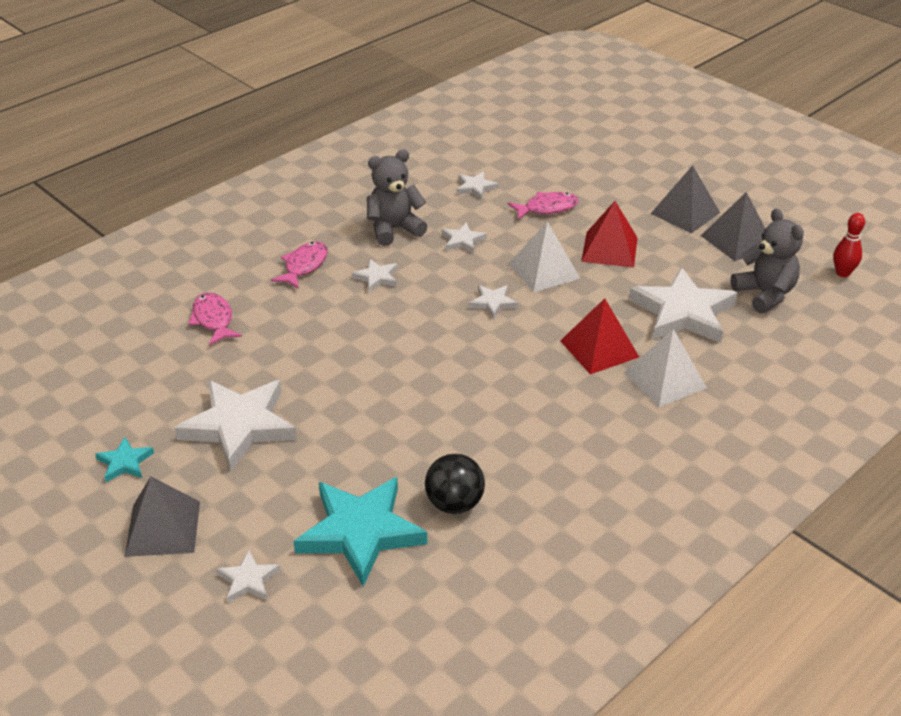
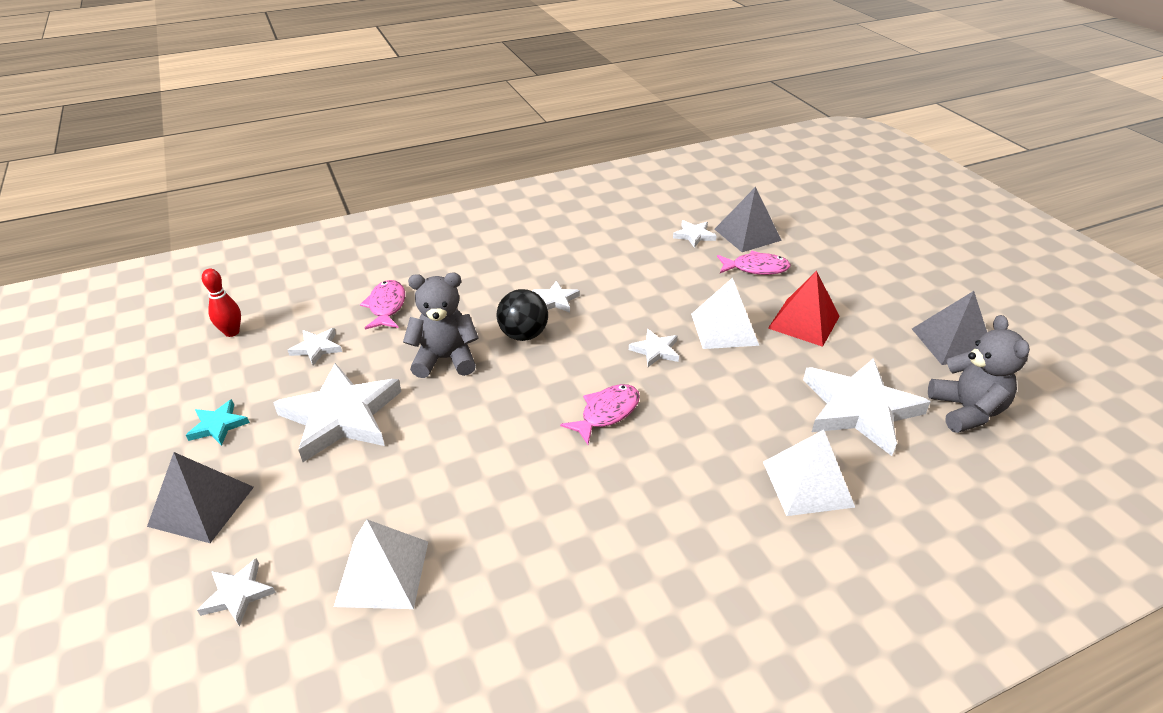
camera: 20 degrees right, 0 degrees up
(304, 266) = (496, 275): pink fish -> pink fish (606, 413)
(360, 532) = (382, 573): turquoise star -> white pyramid
(394, 229) = (597, 258): grey teddy bear -> grey teddy bear (445, 359)
(454, 504) = (498, 569): black ball -> black ball (523, 335)
(462, 241) = (656, 282): white star -> white star (317, 348)
(599, 348) = (746, 427): red pyramid -> none
(685, 213) = (902, 301): grey pyramid -> grey pyramid (747, 234)
(842, 273) = (1073, 408): red bowling pin -> red bowling pin (232, 332)

